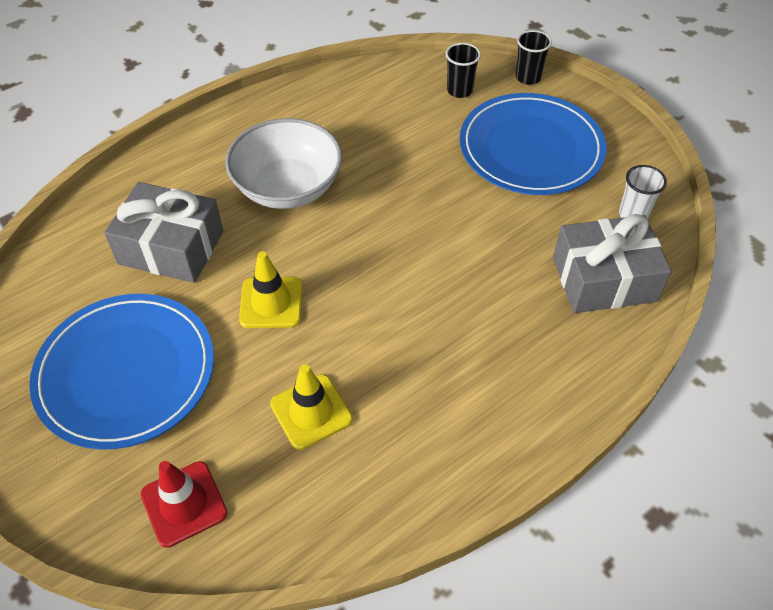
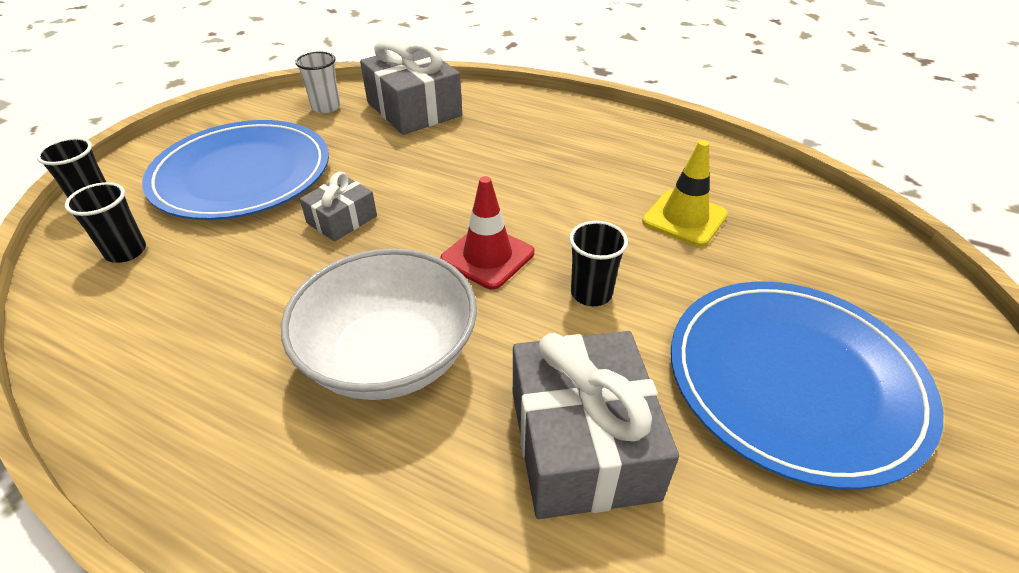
camera: 115 degrees left, 10 degrees down
(184, 503) = (849, 260): red traffic cone -> red traffic cone (487, 256)
(271, 303) = (591, 293): yellow traffic cone -> black cup
(438, 192) = (342, 219): none -> grey gift

